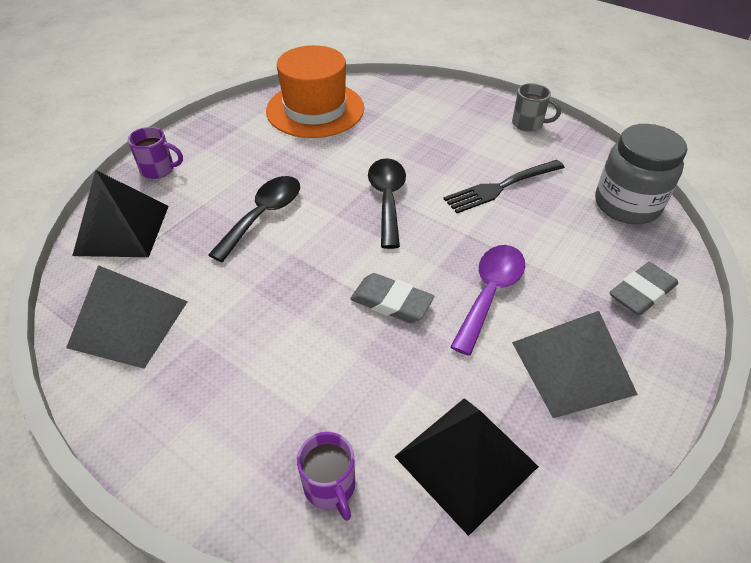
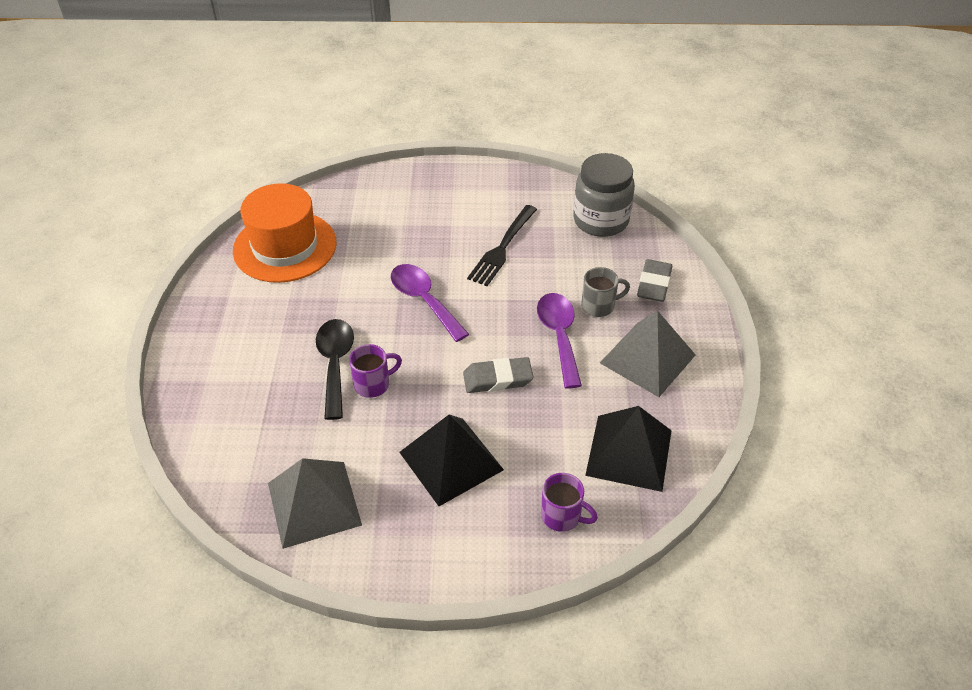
camera: 35 degrees left, 0 degrees up
(122, 229) = (222, 439): black pyramid -> black pyramid (451, 461)
(159, 169) = (195, 372): purple mug -> purple mug (373, 384)
(387, 199) = (424, 300): black spoon -> purple spoon
(528, 124) = (480, 180): grey mug -> grey mug (599, 306)

